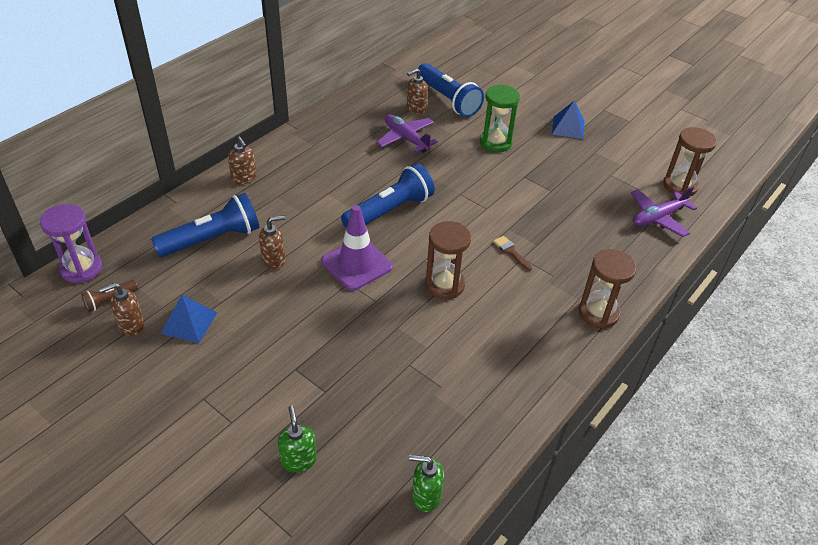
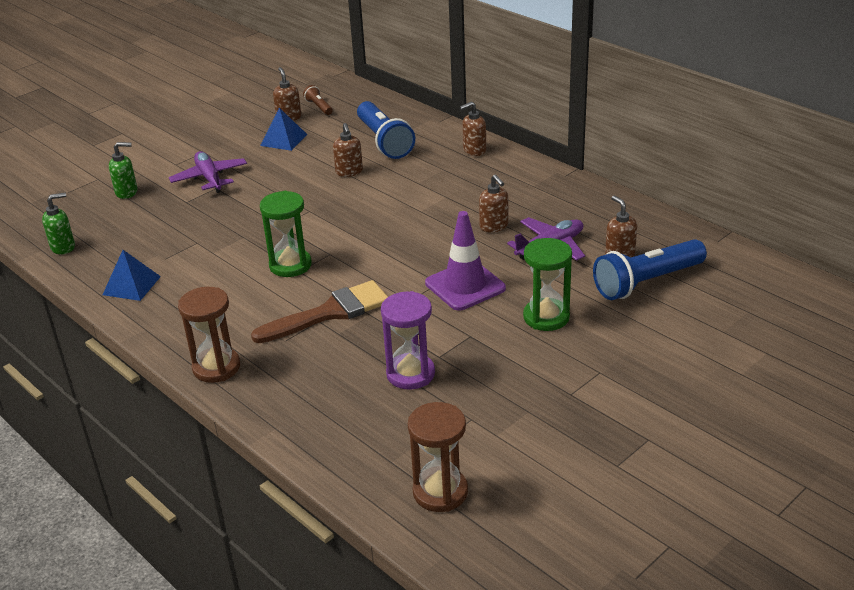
camera: 100 degrees right, 10 degrees down
(81, 269) = (358, 92): purple hourglass -> purple hourglass (410, 374)
(357, 264) = (333, 215): purple traffic cone -> purple traffic cone (465, 286)
(377, 166) = (494, 226): none -> brown soap dispenser
(390, 211) = (412, 234): blue flashlight -> none
(425, 496) = (63, 247): green soap dispenser -> green soap dispenser turned 45 degrees clockwise
(444, 285) = (290, 265): brown hourglass -> green hourglass
(511, 252) = (330, 313): brown brush -> brown brush, size x2.31
(568, 127) = (590, 391): blue pyramid -> blue pyramid (131, 285)
(658, 217) = (370, 451): purple plane -> purple plane (210, 178)

